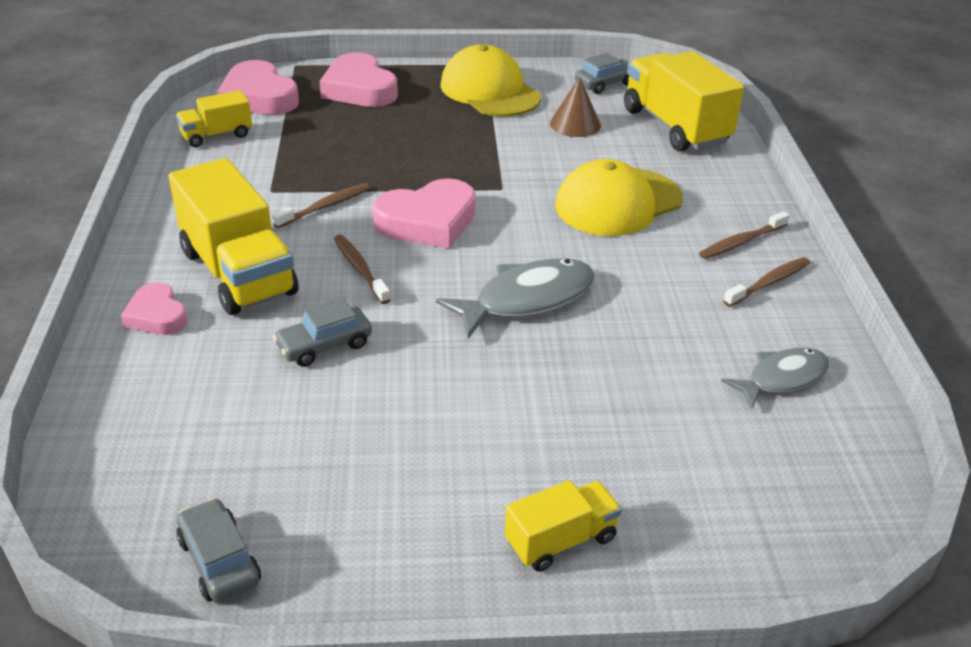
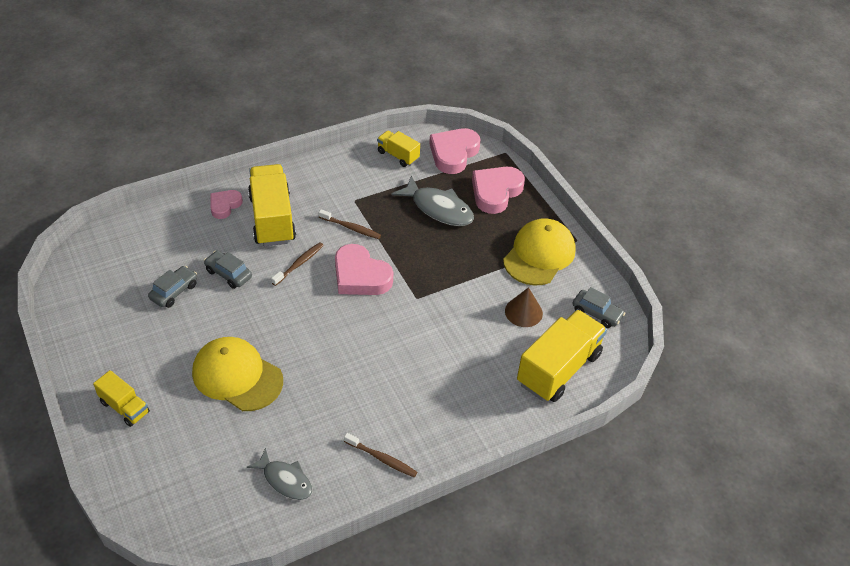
camera: 65 degrees right, 10 degrees up
(219, 561) = (78, 294): grey car -> grey car (174, 291)
(238, 273) = (272, 219): yellow truck -> yellow truck turned 135 degrees clockwise
(527, 299) = (306, 343): grey fish -> grey fish (438, 208)
(618, 202) = (434, 360): yellow cap -> yellow cap (237, 376)
(741, 242) = (423, 436): brown toothbrush -> none

